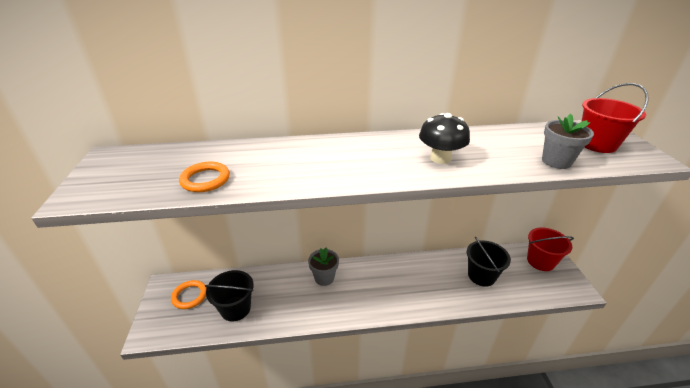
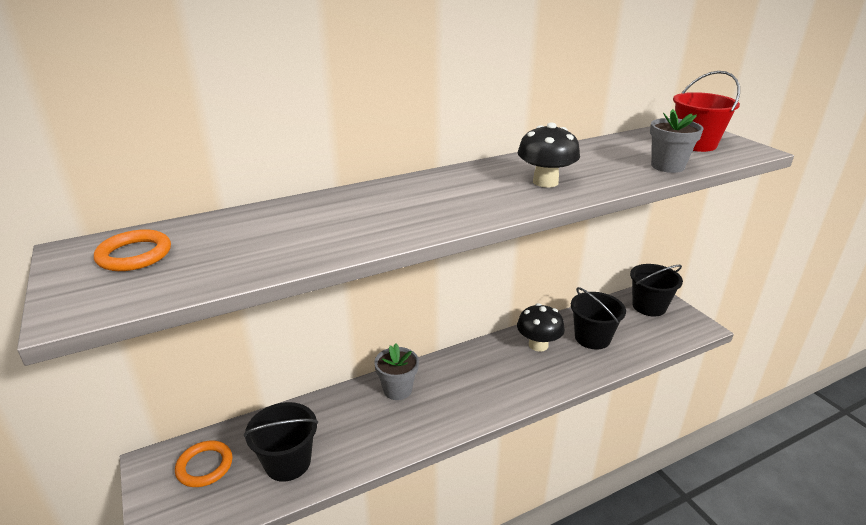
camera: 20 degrees left, 5 degrees down
(205, 180) = (263, 253): orange ring -> orange ring (134, 255)
(437, 270) = (538, 345): none -> black mushroom
(540, 261) = (649, 306): red bucket -> black bucket

